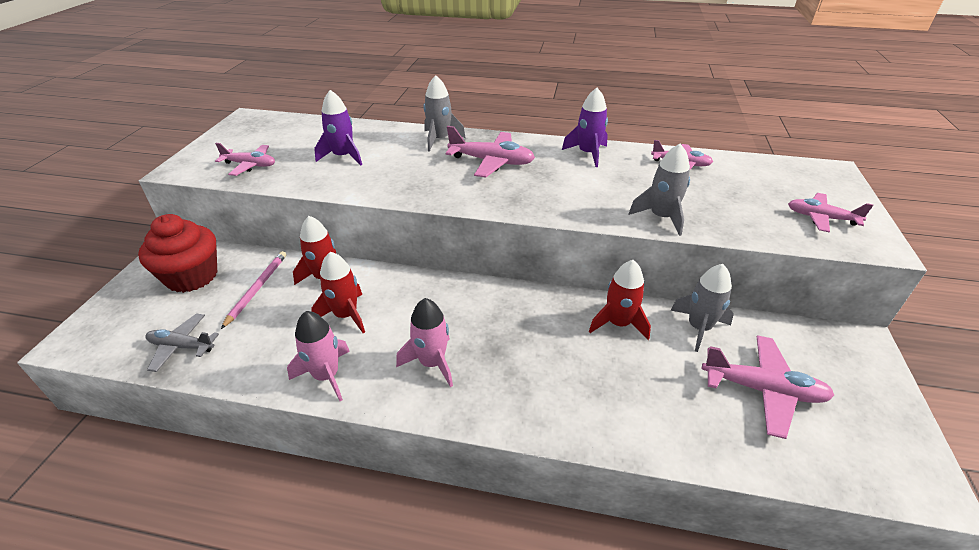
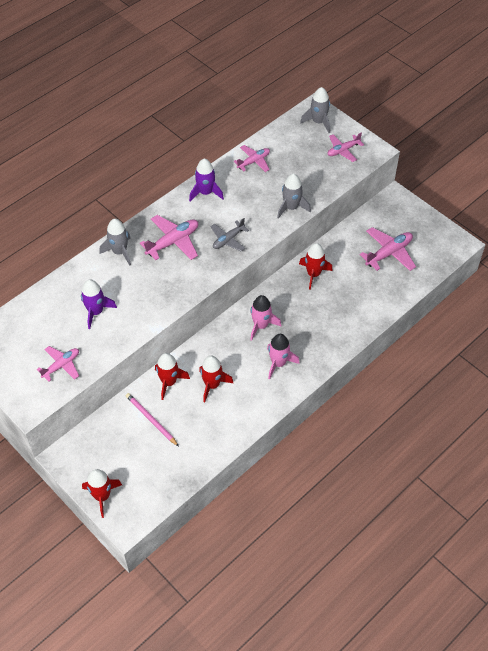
camera: 55 degrees left, 15 degrees up
(116, 302) = (102, 496): none -> red rocket
(182, 346) = (176, 469): grey plane -> grey plane (228, 240)
(192, 276) = (108, 451): red cupcake -> none
(326, 376) = (252, 410): pink rocket -> pink rocket (261, 325)
(698, 328) = (341, 246): grey rocket -> grey rocket (318, 122)

